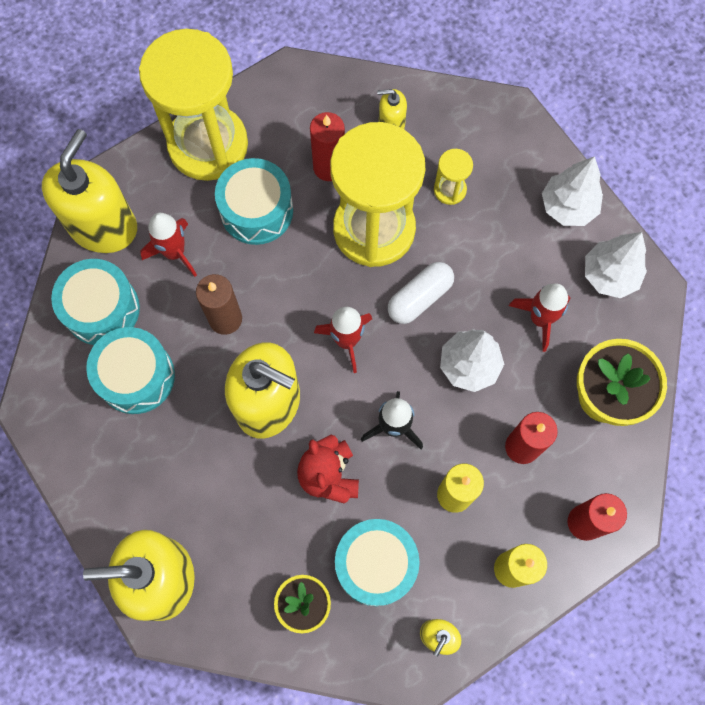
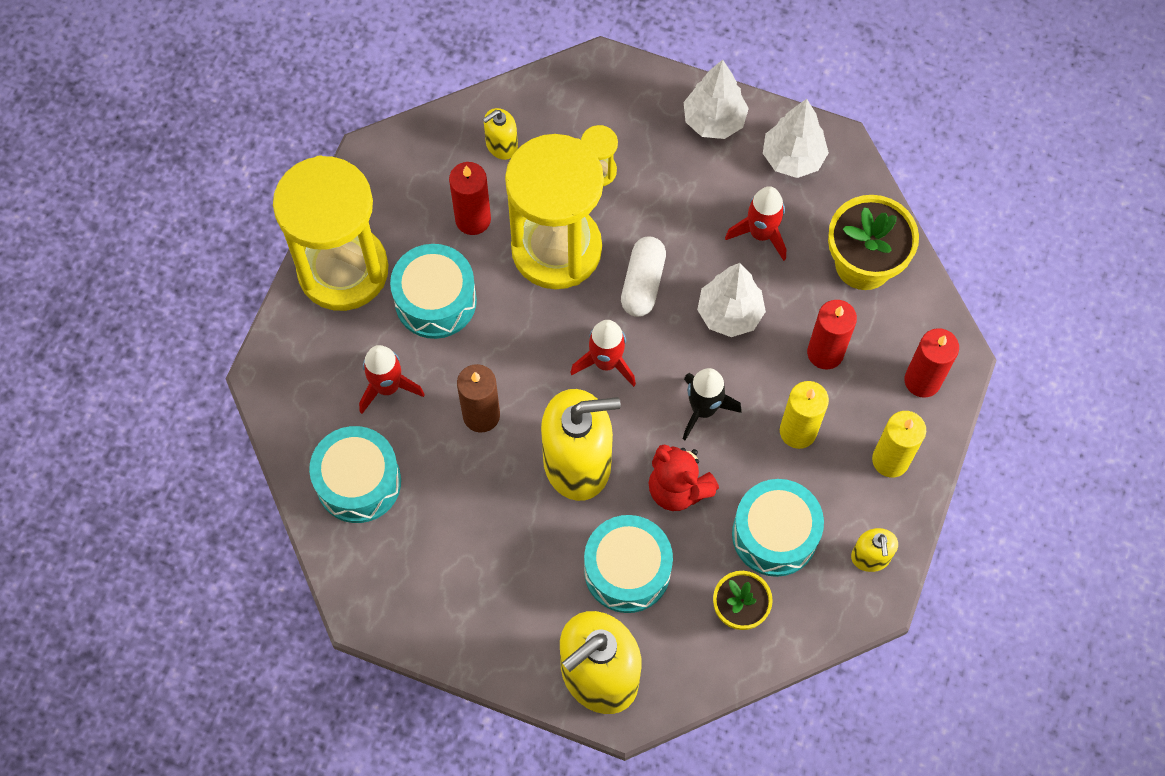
camera: 35 degrees left, 5 degrees down
(103, 226) = (300, 407): yellow soap dispenser -> none
(136, 376) = (438, 519): turquoise drum -> turquoise drum (627, 570)

